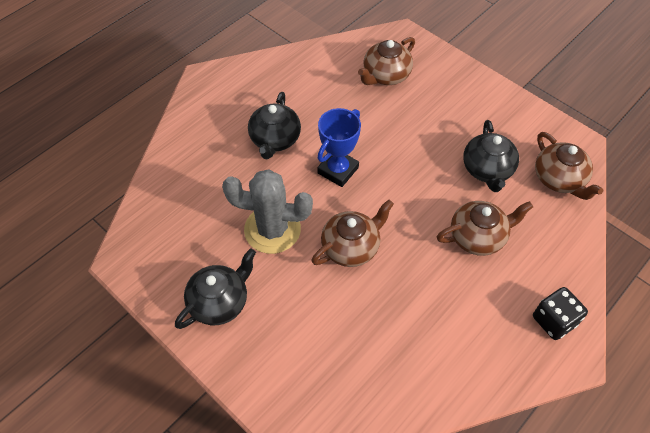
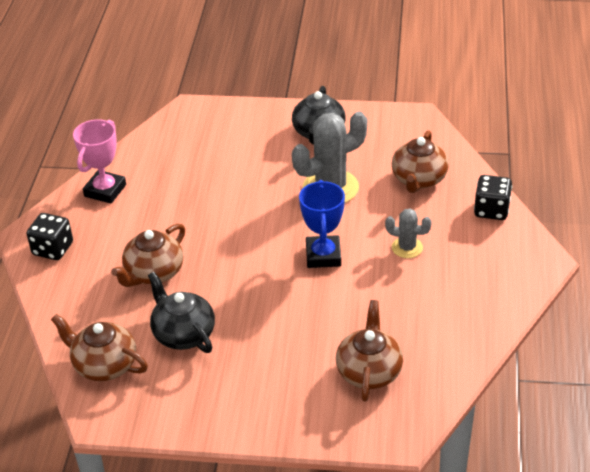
camera: 145 degrees right, 15 degrees down
(185, 131) = (491, 210): none -> black dice
(275, 140) = (407, 248): black teapot -> grey cactus
(351, 247) = (255, 210): brown teapot -> brown teapot (419, 179)
(469, 366) = (105, 190): none -> pink trophy

